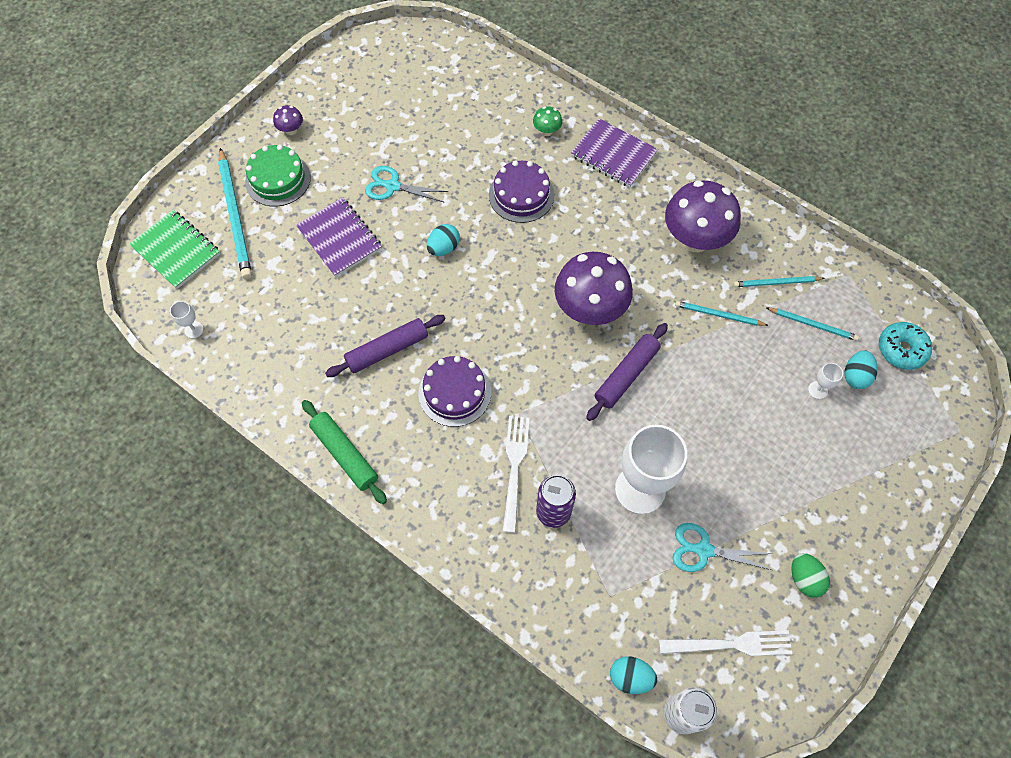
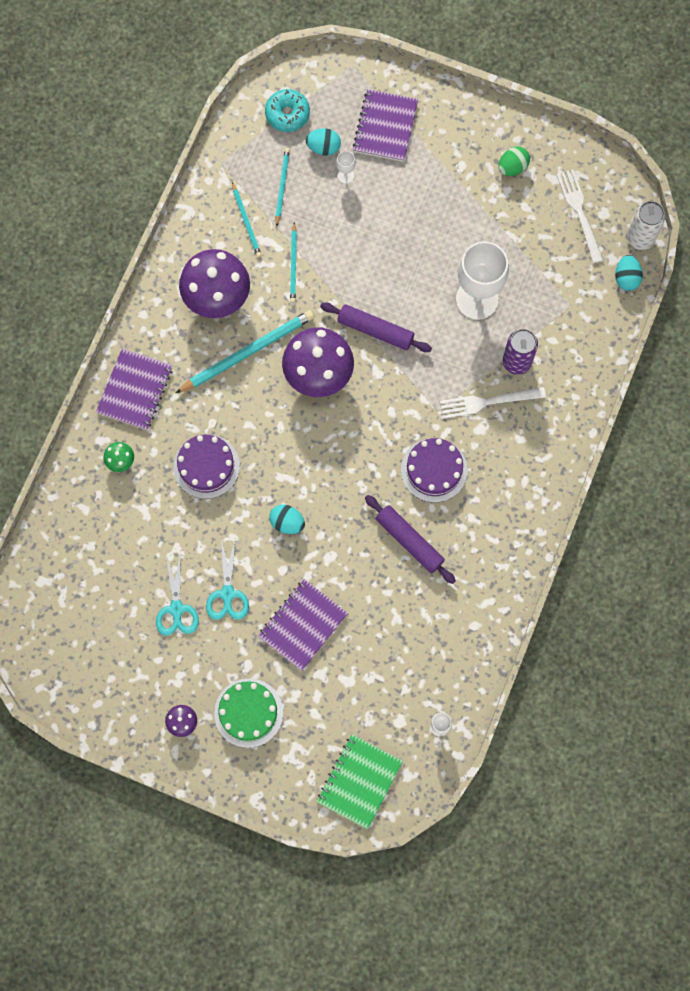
camera: 105 degrees left, 10 degrees up
(235, 216) = (304, 739): turquoise pencil -> turquoise pencil (248, 352)
(345, 454) = (518, 545): green rolling pin -> none
(703, 550) = (512, 243): turquoise scissors -> turquoise scissors (176, 609)
(875, 447) = (385, 127): none -> purple notebook

